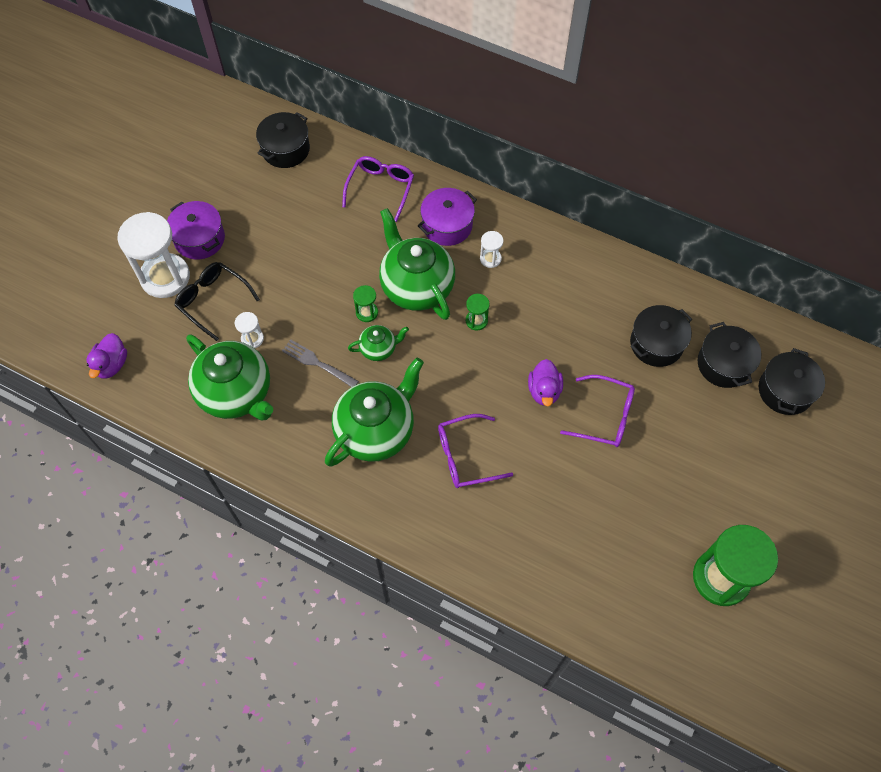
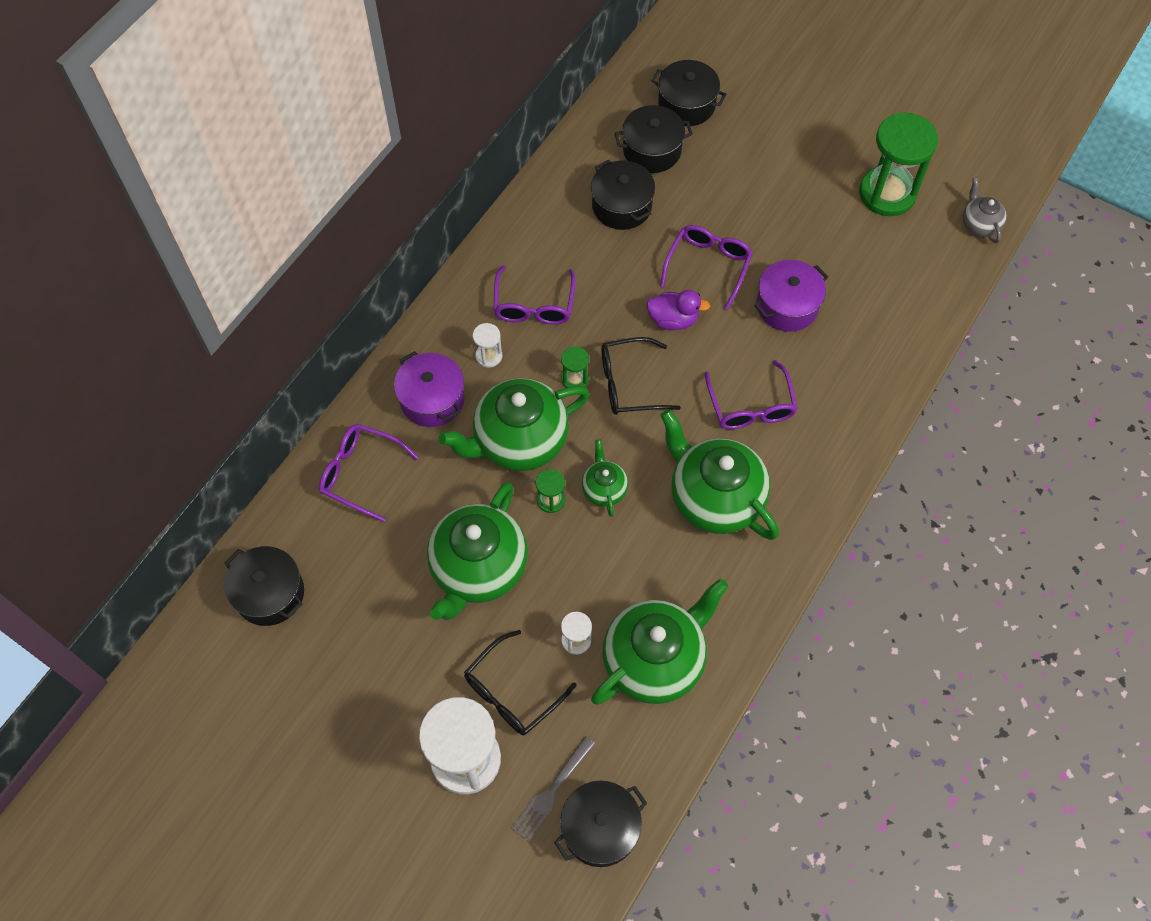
camera: 85 degrees left, 0 degrees up
(111, 364) = (600, 828): purple duck -> black pot
(199, 239) = (407, 712): purple pot -> purple pot (787, 306)
(308, 270) = (478, 568): none -> green teapot
(318, 363) = (619, 560): grey fork -> grey fork (552, 790)
(476, 360) = (629, 384): none -> black glasses
(543, 286) = (534, 305): none -> purple glasses
(702, 671) = (979, 224): none -> grey teapot

